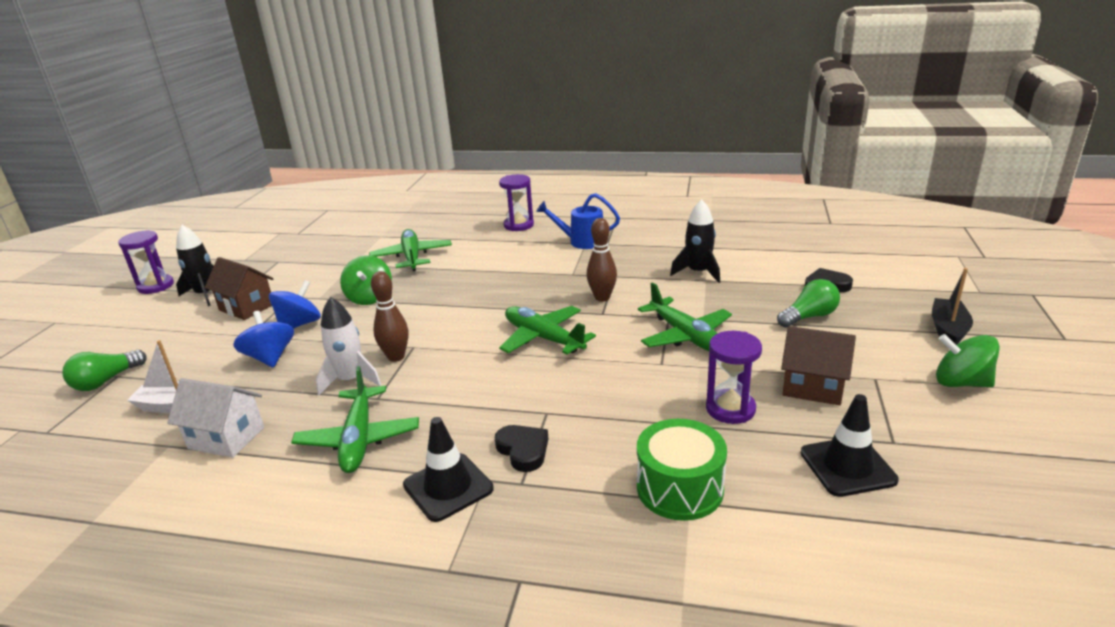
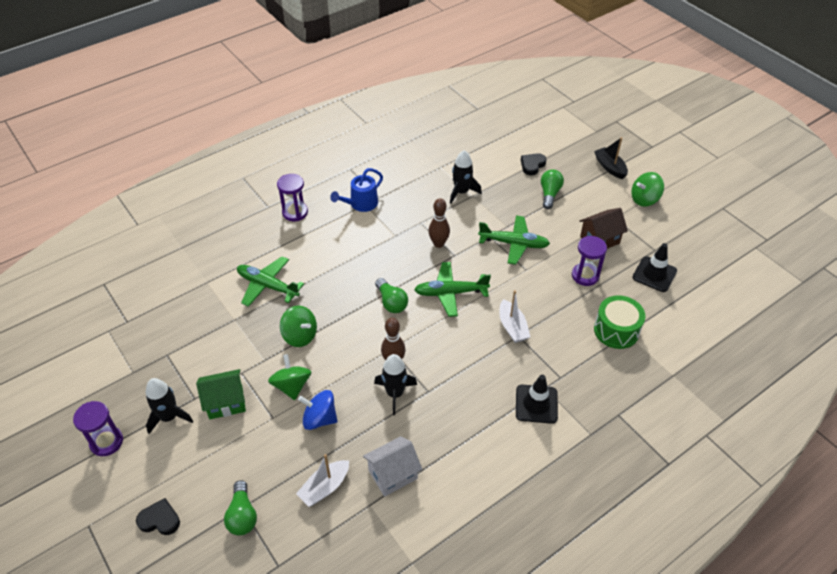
camera: 50 degrees left, 20 degrees up
(247, 307) = (226, 402): brown house -> green house
(299, 324) = (292, 386): blue spinning top -> green spinning top
(350, 380) = (395, 393): white rocket -> black rocket
(359, 439) = (459, 418): green plane -> none
(478, 316) = (391, 302): none -> green light bulb
(523, 450) = (538, 362): black heart -> black heart (160, 520)
(553, 401) = (512, 327): none -> white boat

